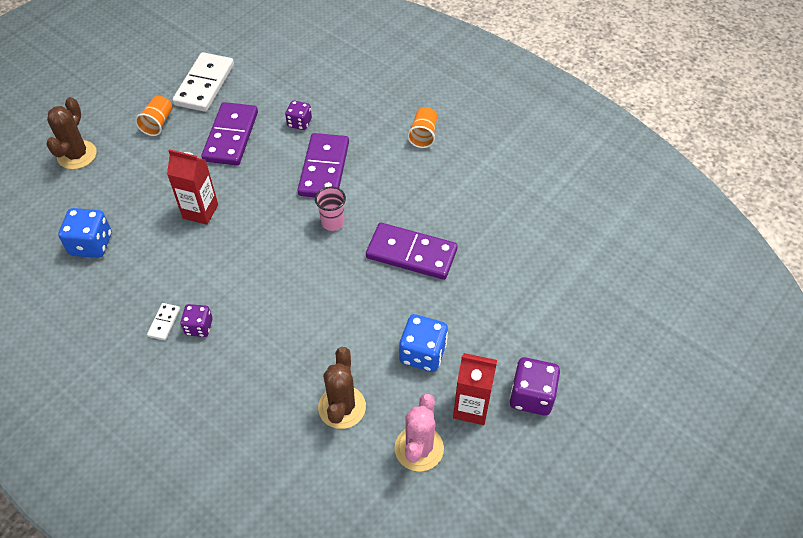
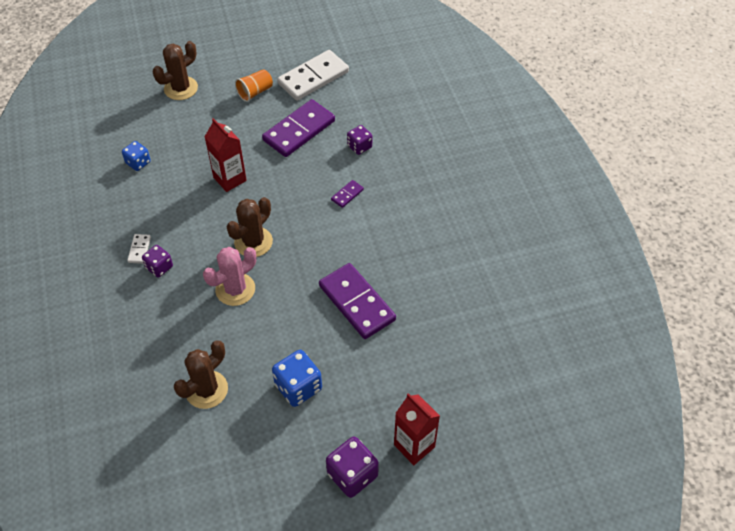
camera: 35 degrees right, 0 degrees up
(91, 244) = (138, 162): blue dice -> blue dice, size x0.63
(164, 322) = (139, 250): white domino -> white domino turned 45 degrees counterclockwise
(272, 254) = (253, 242): none -> brown cactus
(324, 168) = (347, 195): purple domino -> purple domino, size x0.44
(332, 222) = (318, 242): pink cup -> none
(419, 448) = (234, 457): pink cactus -> pink cactus (235, 289)
(423, 135) = (450, 209): orange cup -> none
(471, 407) = (298, 452): red carton -> red carton (414, 446)

